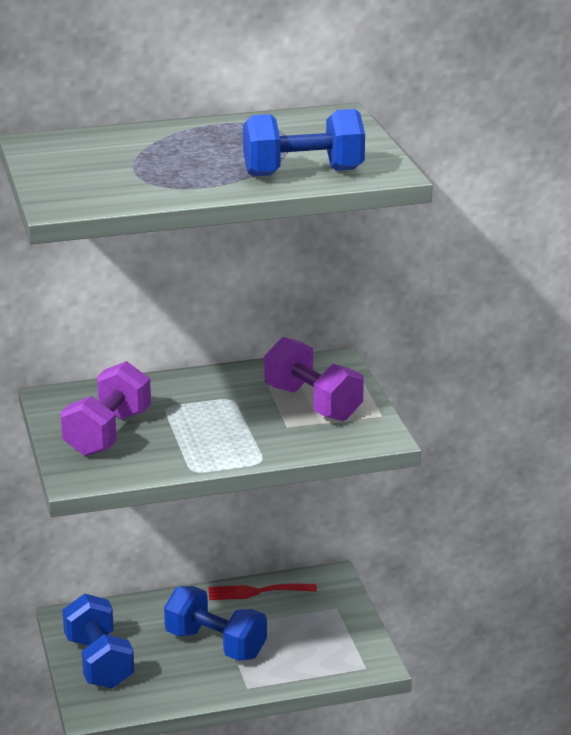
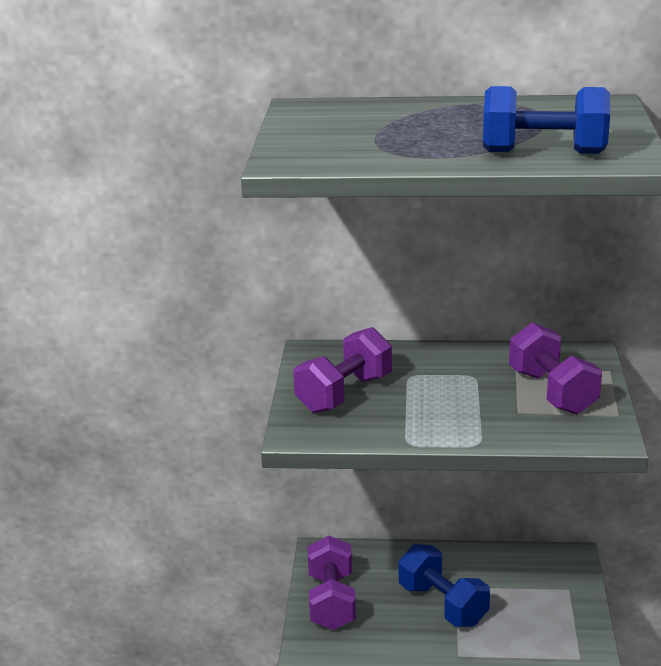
camera: 20 degrees right, 0 degrees up
(99, 662) = (332, 601): blue dumbbell -> purple dumbbell
(256, 592) = (497, 559): red fork -> none

